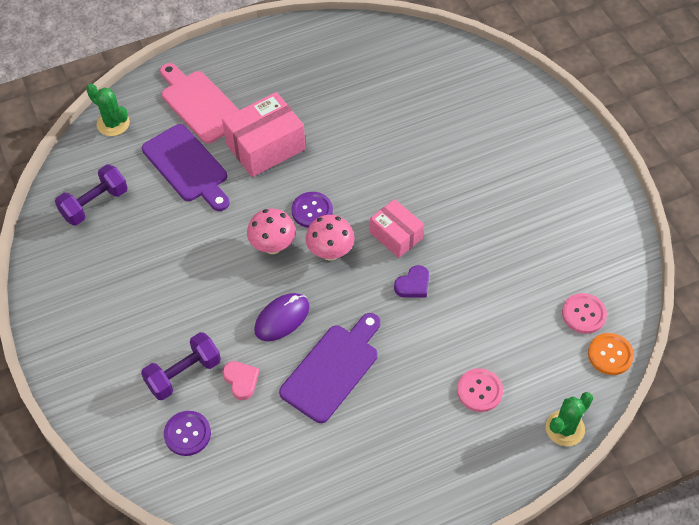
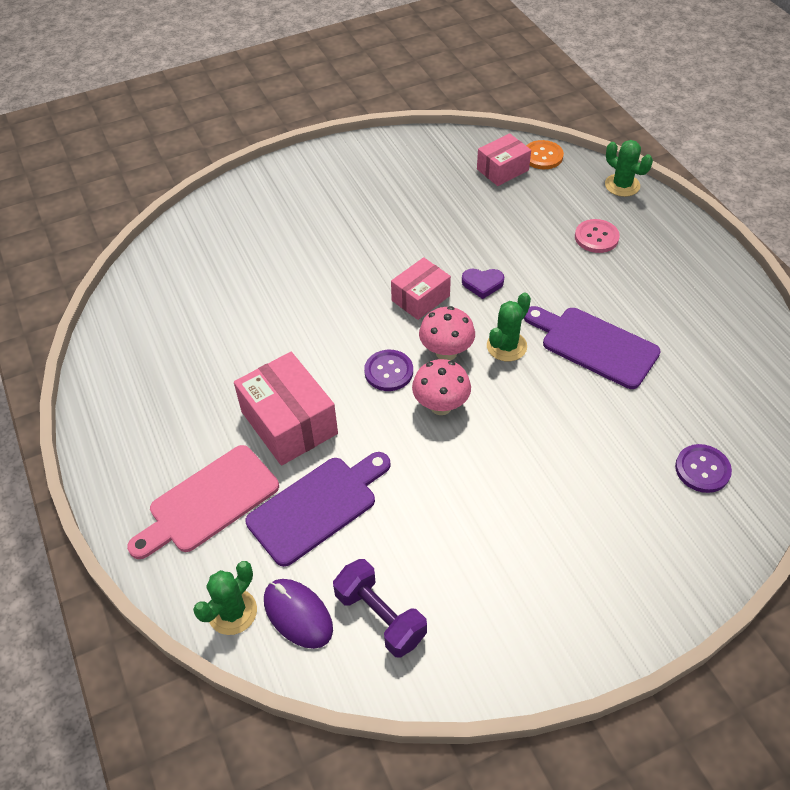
camera: 90 degrees left, 5 degrees down
(183, 374) = (627, 481): purple dumbbell -> none
(241, 380) = (624, 424): pink heart -> none
(282, 318) = (538, 392): purple mouse -> purple mouse (298, 614)
(335, 298) = (506, 346): none -> green cactus
(413, 285) = (482, 284): purple heart -> purple heart turned 135 degrees clockwise
(583, 314) = (502, 170): pink button -> pink box

